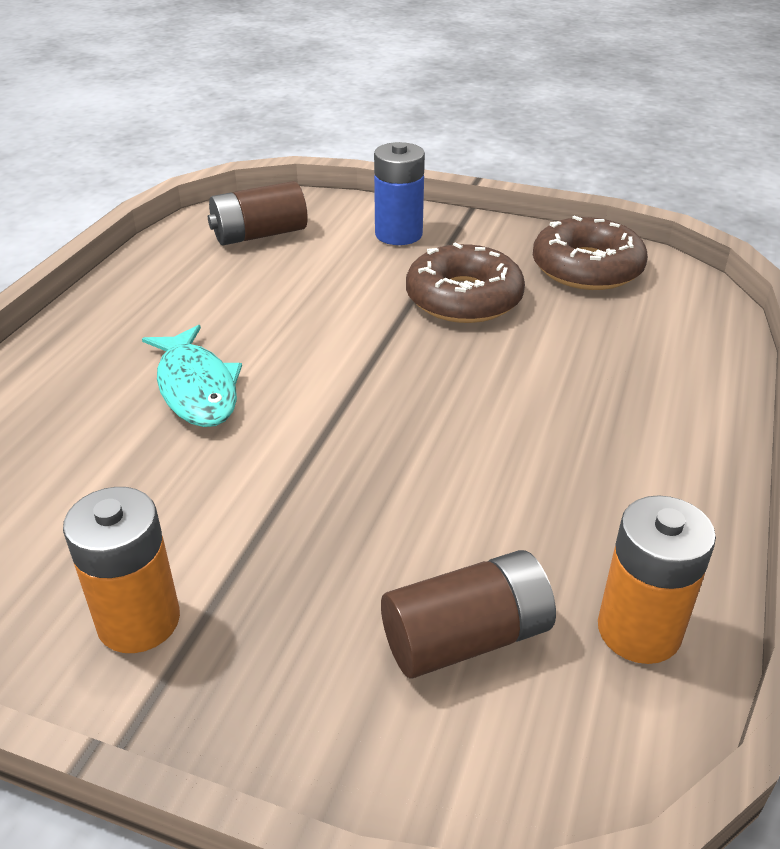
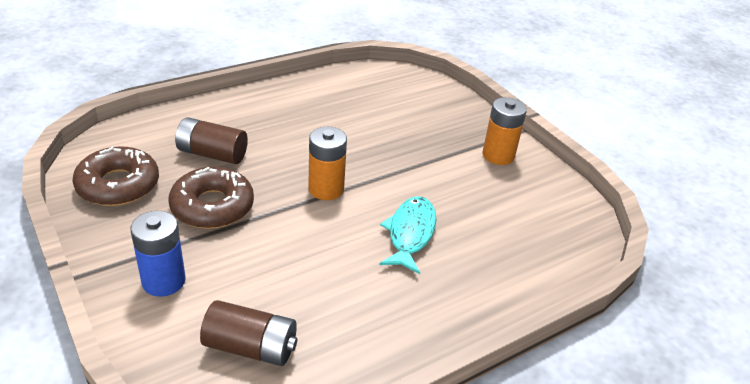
camera: 145 degrees left, 0 degrees up
(466, 637) = (399, 102): brown battery -> brown battery (212, 154)
(639, 630) = (350, 81): orange battery -> orange battery (326, 189)

